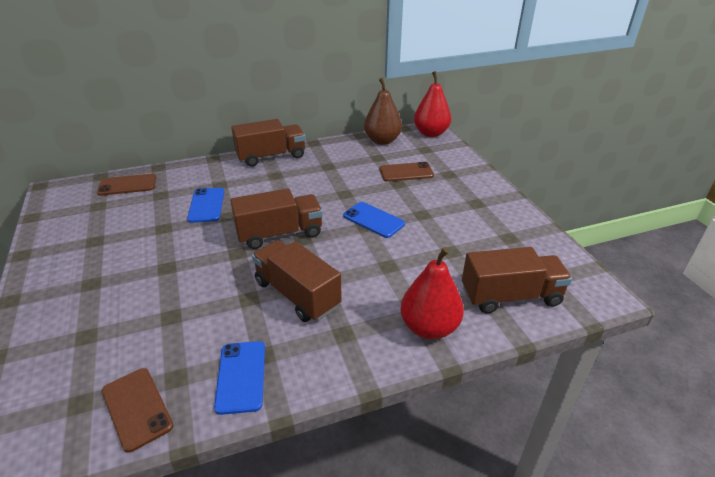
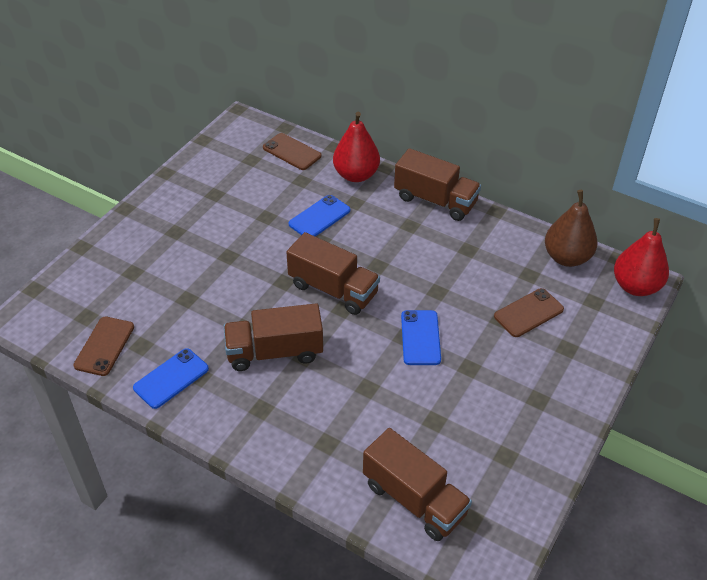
camera: 50 degrees right, 10 degrees up
(297, 294) = (275, 352): brown truck -> brown truck turned 105 degrees counterclockwise
(406, 172) = (528, 313): brown phone -> brown phone turned 75 degrees counterclockwise
(429, 327) = (318, 460): red pear -> red pear (356, 175)

